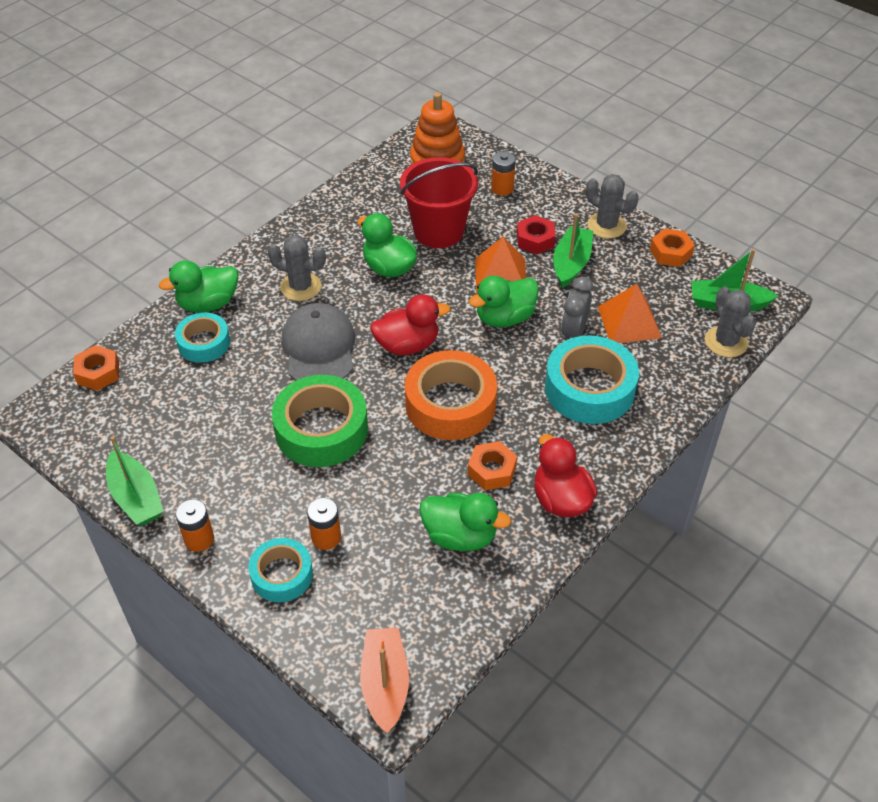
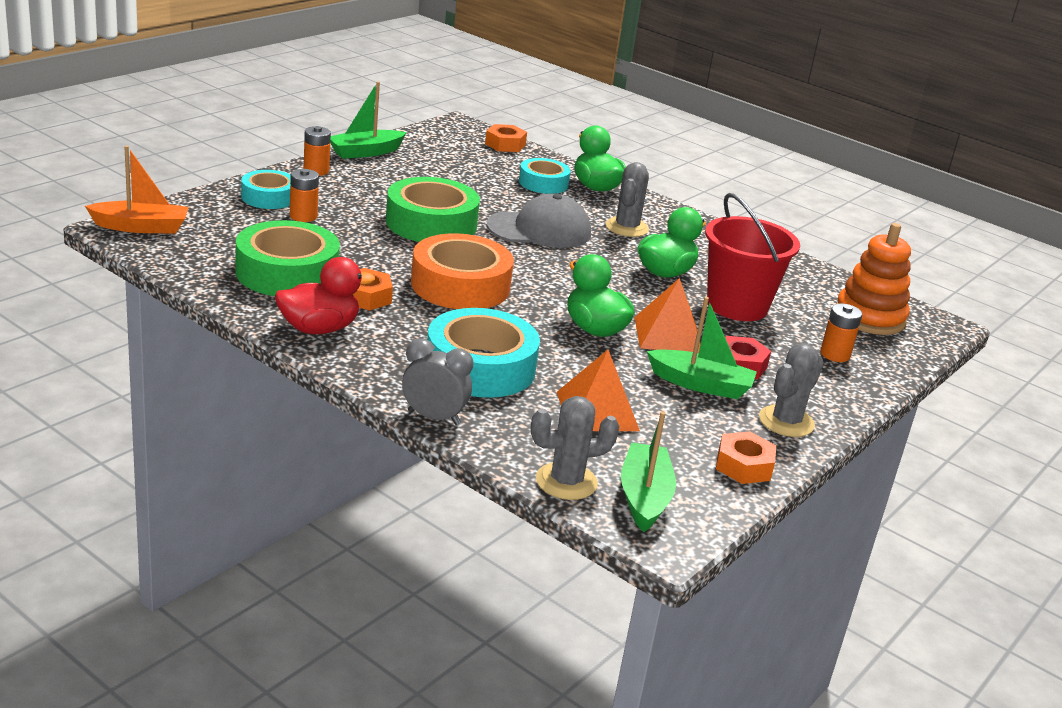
camera: 85 degrees right, 20 degrees down
(407, 345) = (546, 272): red duck -> none
(460, 536) = (287, 273): green duck -> green tape
(573, 332) = (574, 369): grey clock -> grey clock (434, 417)

